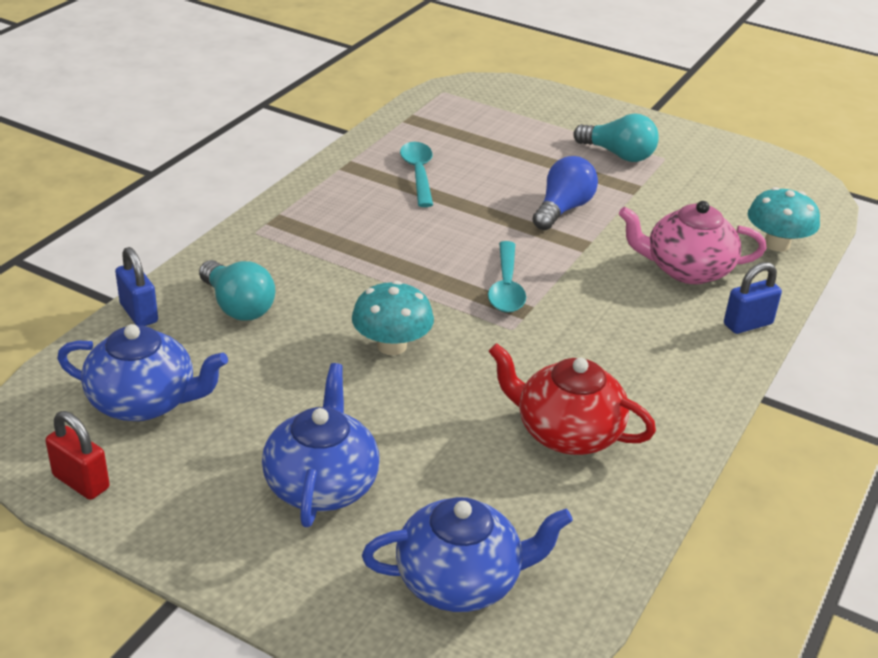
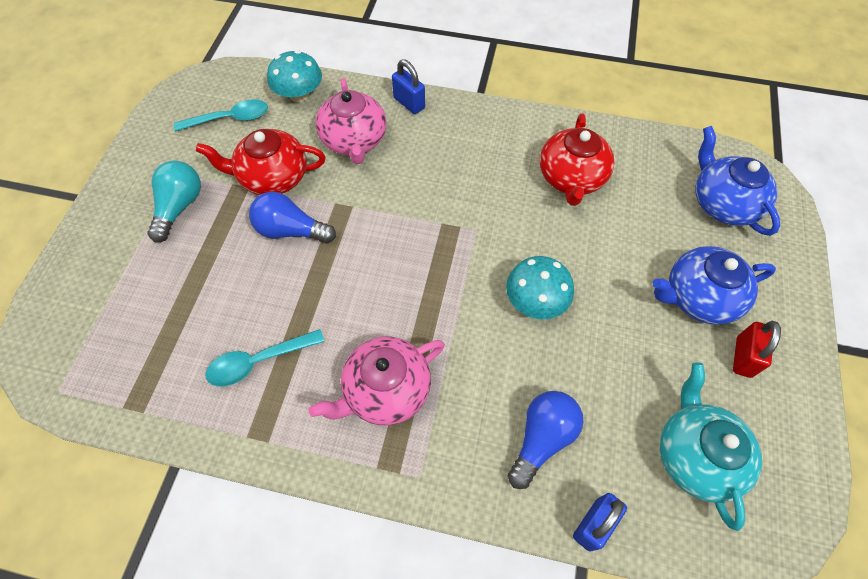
camera: 105 degrees left, 25 degrees up
(81, 482) = (798, 456): red padlock -> red padlock (743, 357)
(144, 402) = (695, 455): blue teapot -> turquoise teapot
(238, 306) = (542, 438): turquoise light bulb -> blue light bulb
(348, 230) = (385, 390): none -> pink teapot
(506, 287) = (424, 245): turquoise spoon -> turquoise spoon (230, 119)
(642, 209) = (273, 177): none -> red teapot

